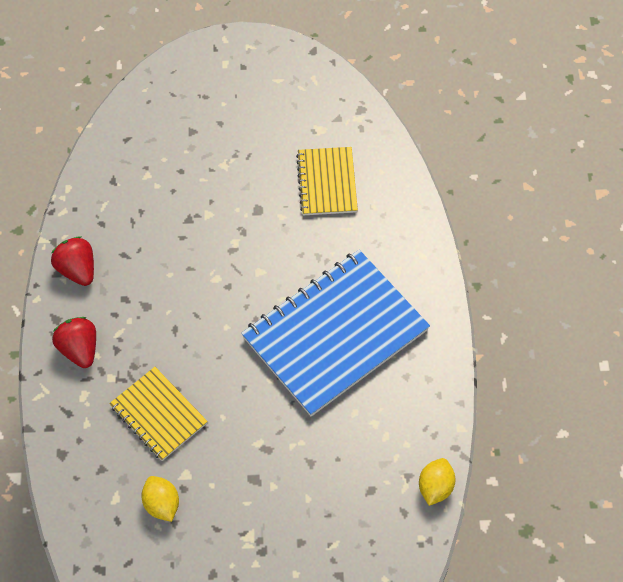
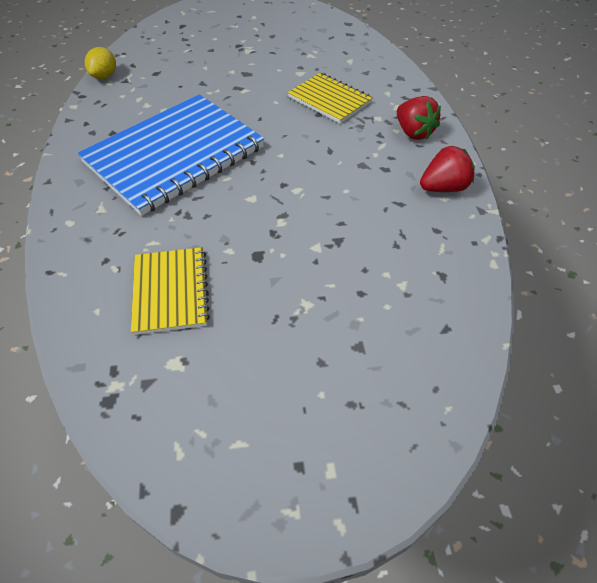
camera: 175 degrees right, 10 degrees down
(77, 269) = (443, 188): red strawberry -> red strawberry turned 75 degrees counterclockwise
(162, 504) = (314, 59): yellow lemon -> none

